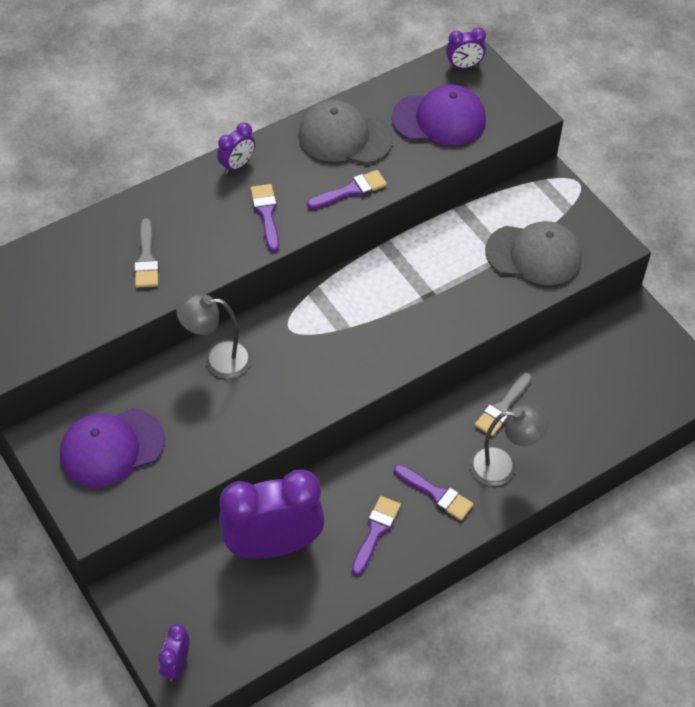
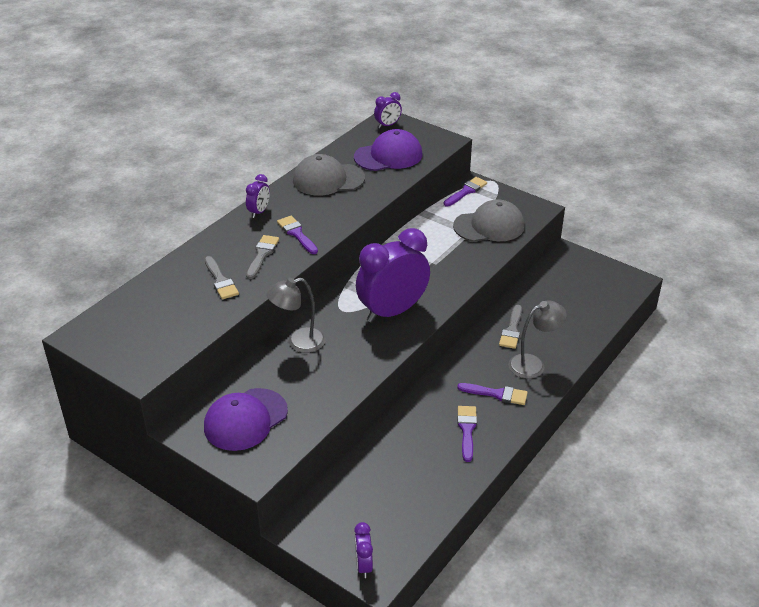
camera: 20 degrees left, 15 degrees down
(211, 234) = (262, 255): none -> grey brush
(273, 545) = (395, 462): purple clock -> purple clock (392, 311)
(351, 190) = (350, 207): purple brush -> purple brush (466, 191)

